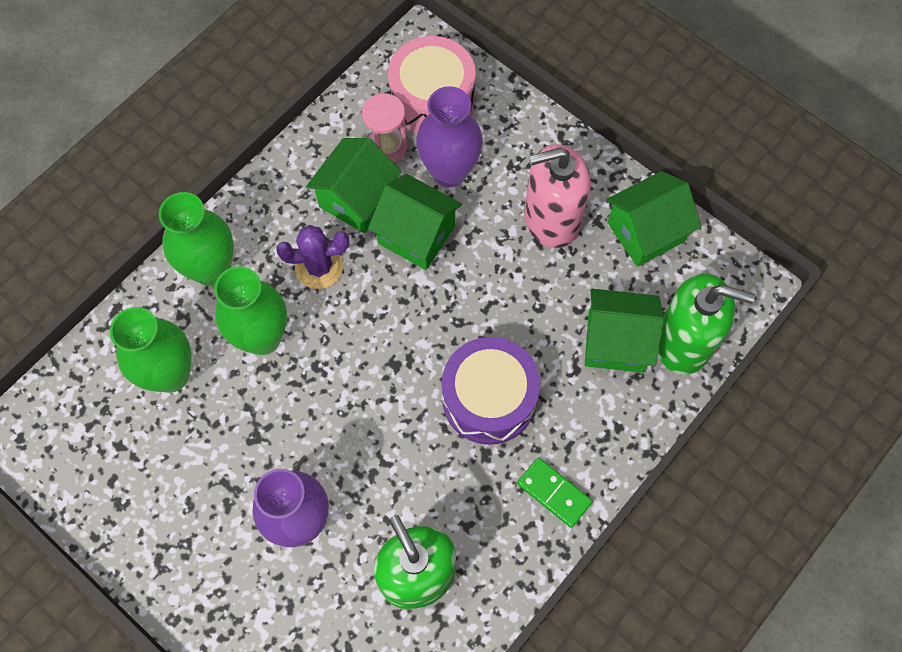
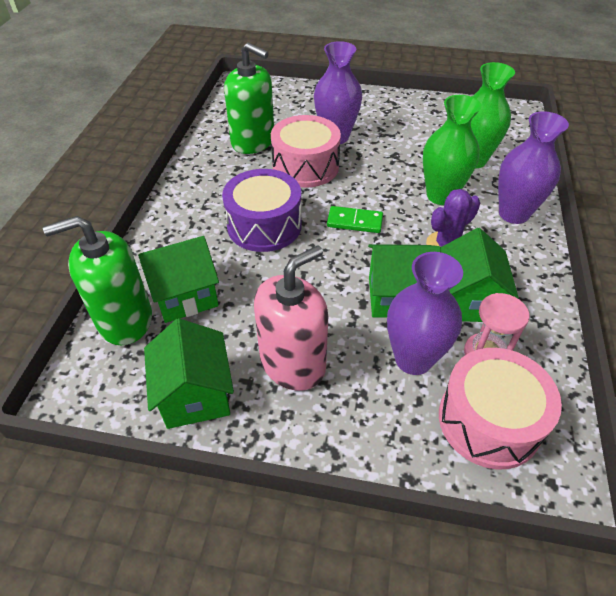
camera: 150 degrees right, 20 degrees down
(212, 269) = (513, 214): green vase -> purple vase
(380, 479) = (305, 166): none -> pink drum
(554, 493) = (190, 199): green domino -> green domino (354, 222)
(645, 232) = (195, 395): green house -> green house turned 45 degrees counterclockwise

